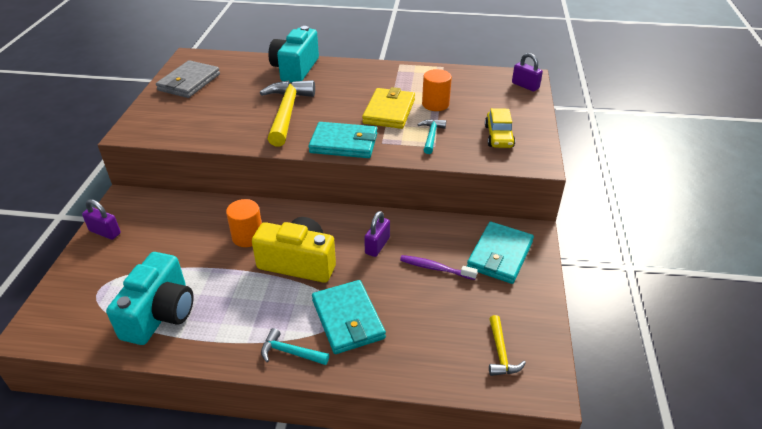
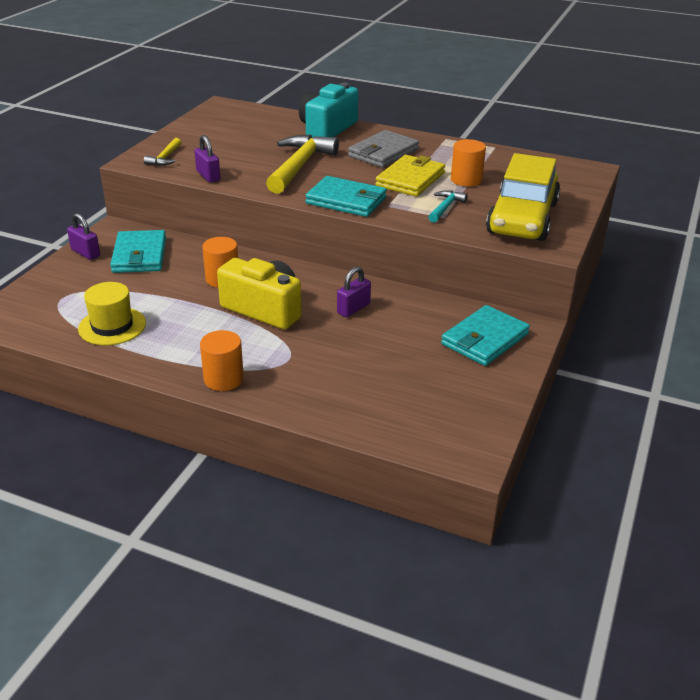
camera: 15 degrees right, 5 degrees down
(160, 313) = (112, 326): turquoise camera -> yellow hat
(189, 82) = (210, 127): grey wallet -> grey wallet (383, 153)
(290, 352) = (223, 379): turquoise hammer -> orange cylinder
(348, 319) = (293, 364): turquoise wallet -> turquoise wallet (139, 255)
(435, 268) = (406, 338): purple toothbrush -> none
(499, 136) = (522, 218): yellow car -> yellow car, size x1.98
(500, 353) = (440, 420): yellow hammer -> yellow hammer (165, 158)
(525, 86) = (582, 177): purple padlock -> purple padlock (208, 176)

